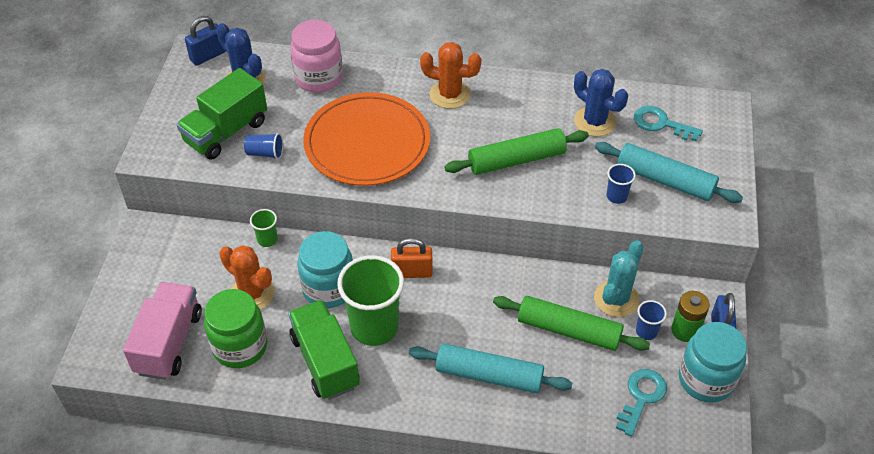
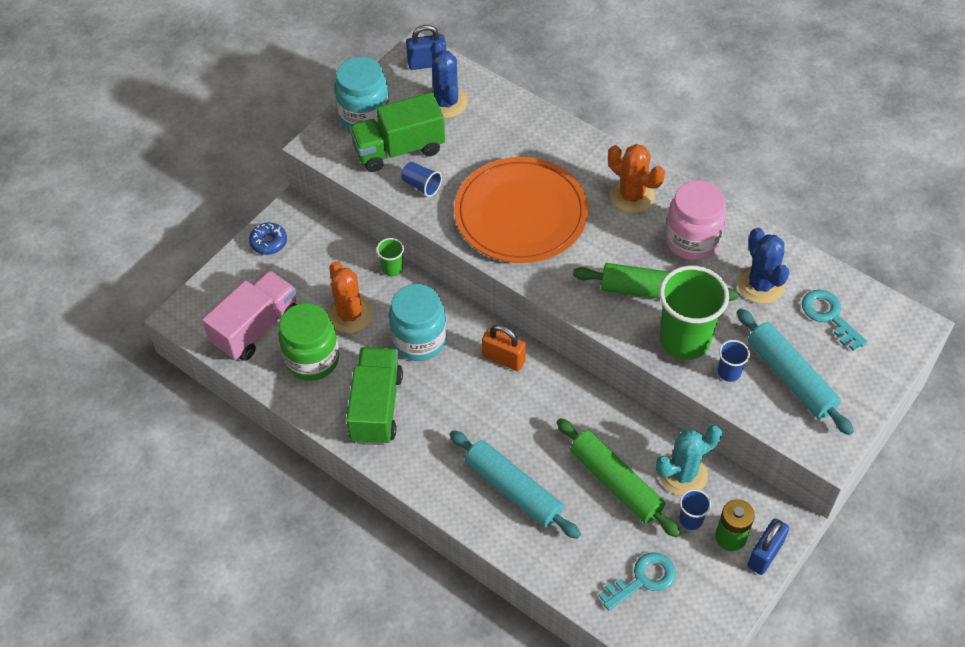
camera: 30 degrees right, 5 degrees up
(137, 264) = (269, 242): none -> blue donut
(318, 78) = (516, 127): pink jar -> pink jar (692, 240)
(374, 327) = (438, 395): green cup -> green cup (684, 340)
(706, 379) = (718, 594): turquoise jar -> turquoise jar (364, 116)

